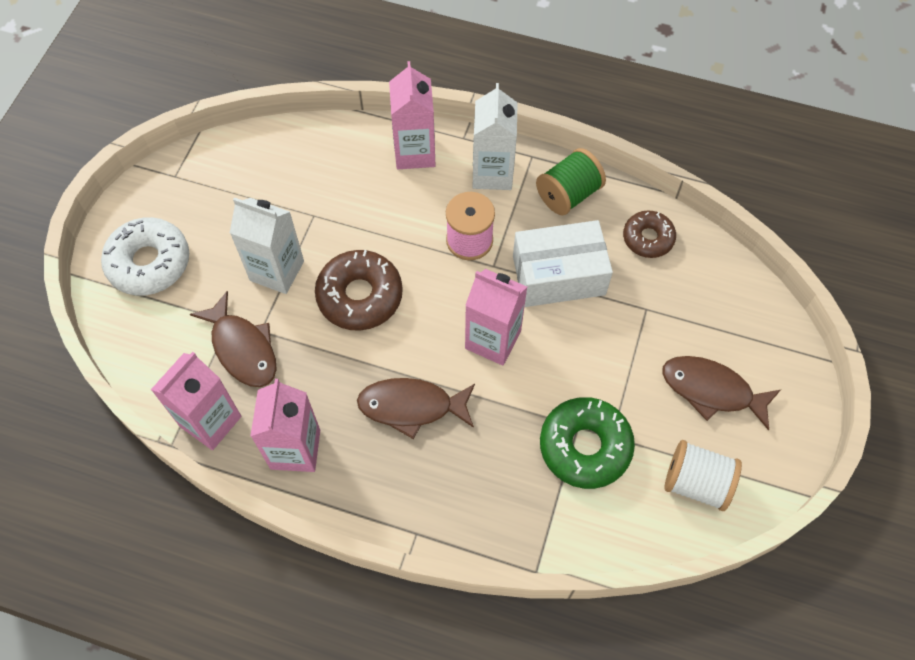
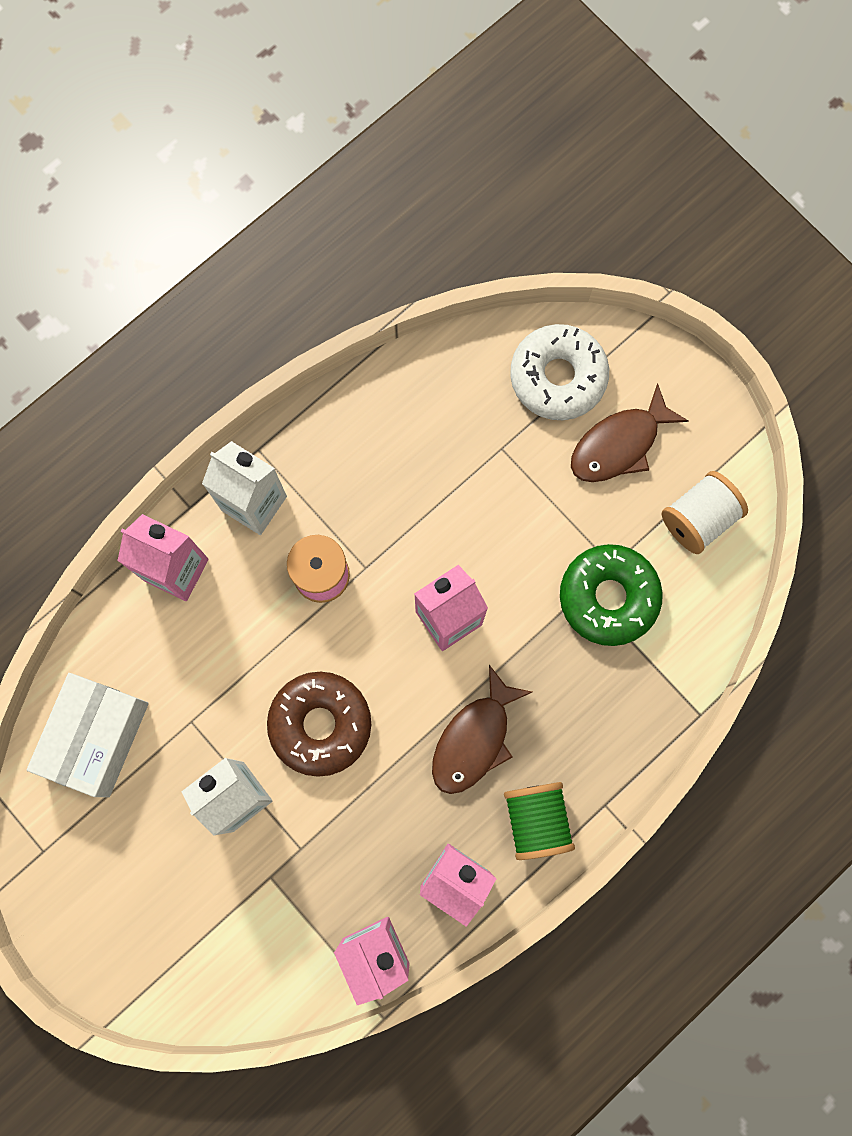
camera: 60 degrees left, 15 degrees up
(149, 263) = (144, 932): white donut -> white donut (558, 377)
(242, 348) = (310, 878): brown fish -> none
(558, 275) = (415, 510): white box -> white box (96, 737)
(568, 194) = (327, 441): green spool -> green spool (536, 820)
(648, 238) = (426, 396): brown donut -> none

